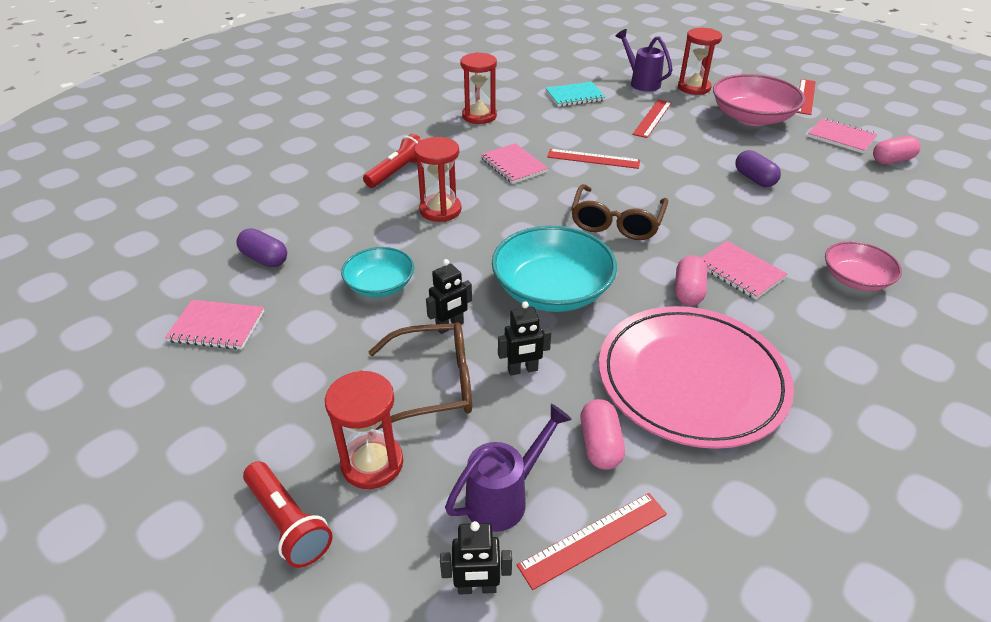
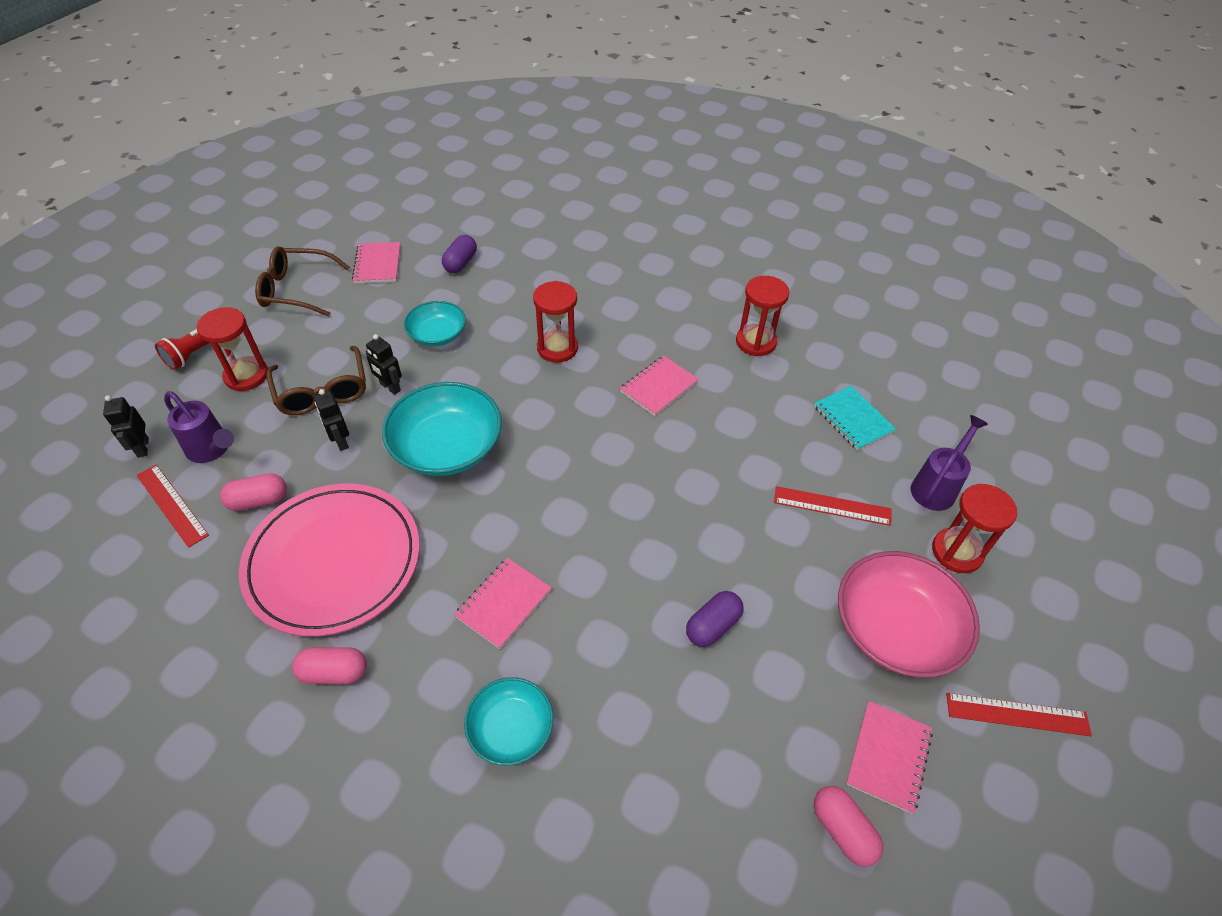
camera: 75 degrees right, 10 degrees up
(397, 172) = (614, 305): red flashlight -> none
(593, 159) = (699, 454): red ruler -> none
(616, 222) = (572, 486): brown glasses -> brown glasses (297, 290)
(688, 291) = (461, 555): pink capsule -> pink capsule (334, 672)
(855, 279) = (511, 729): pink bowl -> turquoise bowl

